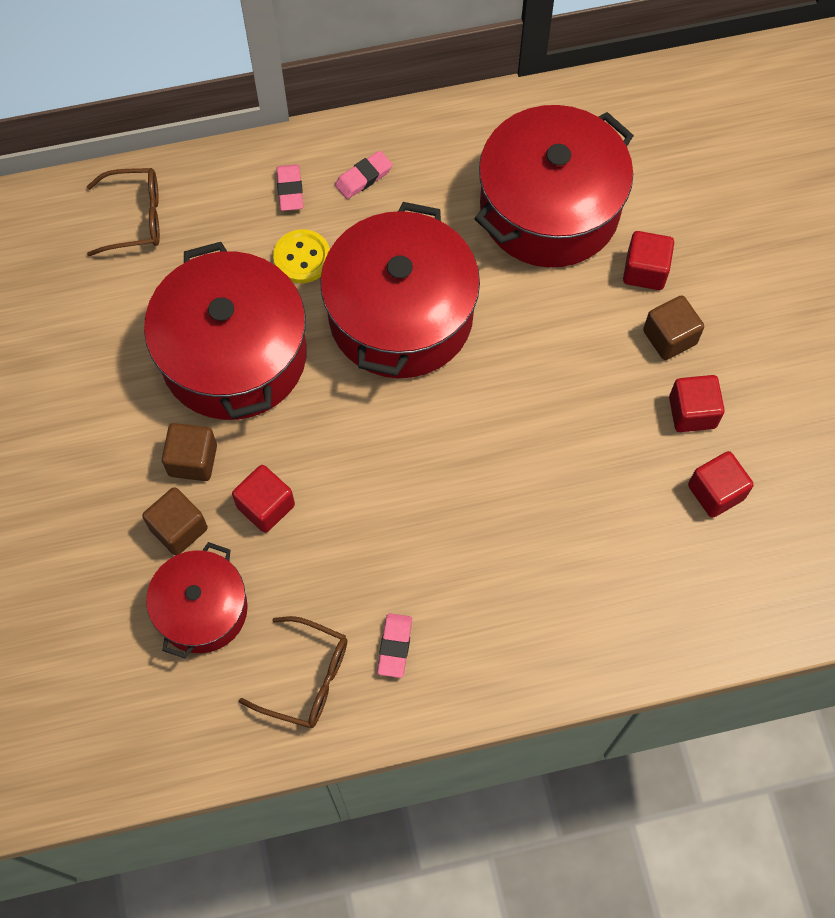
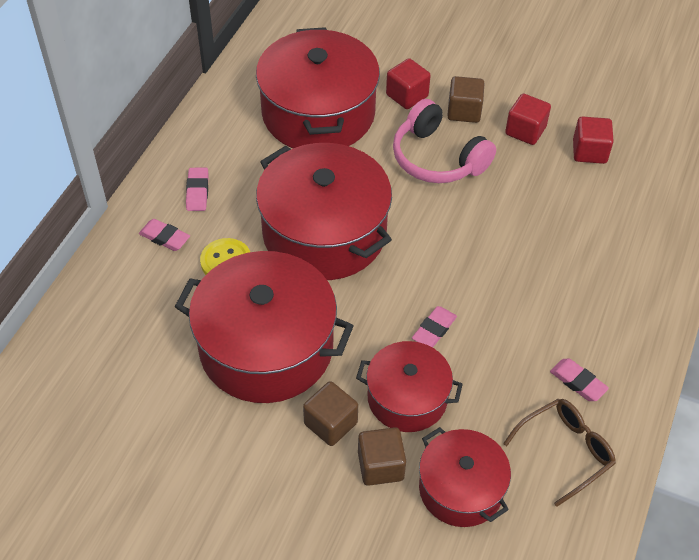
camera: 55 degrees left, 15 degrees down
(136, 218) = (90, 343): brown glasses -> none
(266, 506) = (407, 398): red cube -> red pot
(360, 482) = (434, 329): none -> pink eraser
(581, 353) = (437, 158): none -> pink headphones

